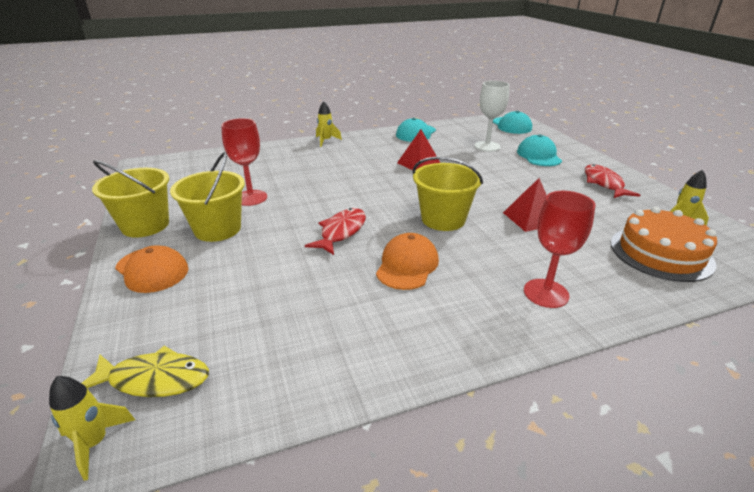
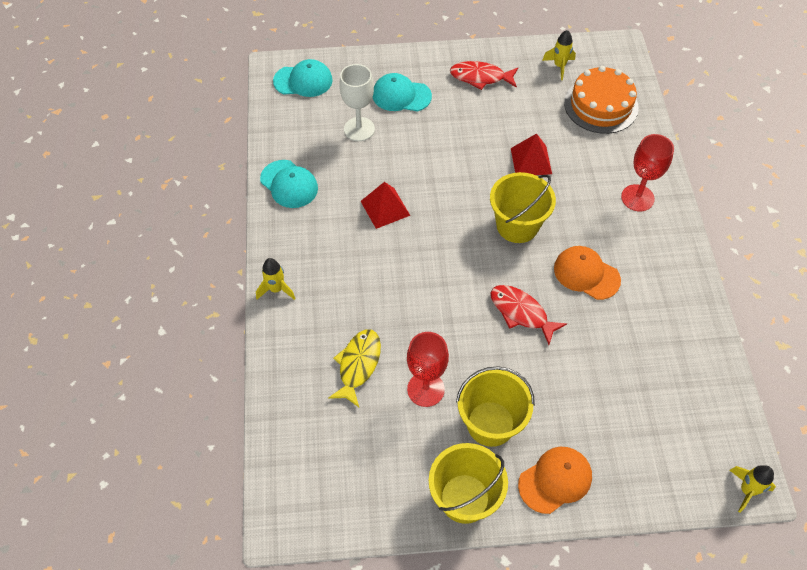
camera: 75 degrees left, 25 degrees up
(154, 379) = (696, 461): yellow fish -> yellow fish (358, 365)

